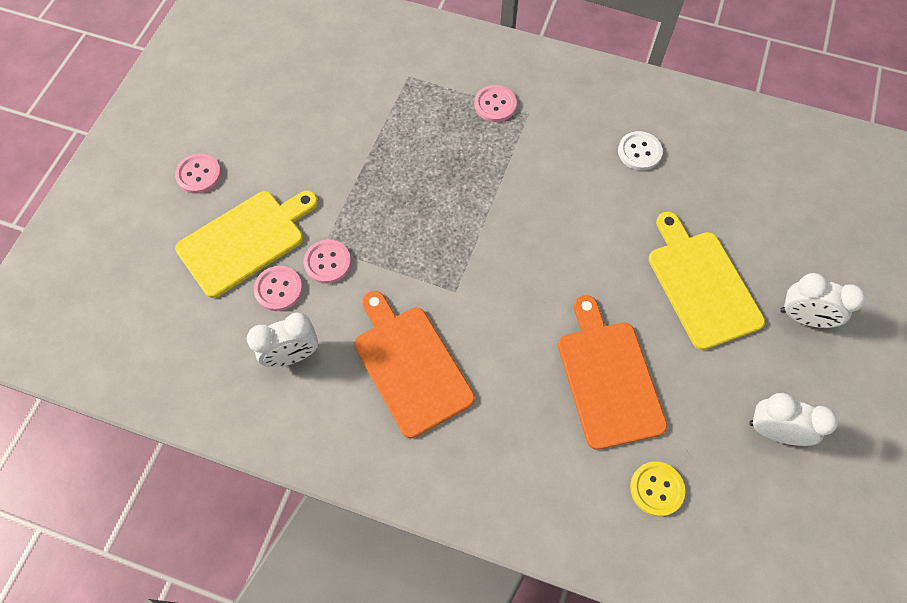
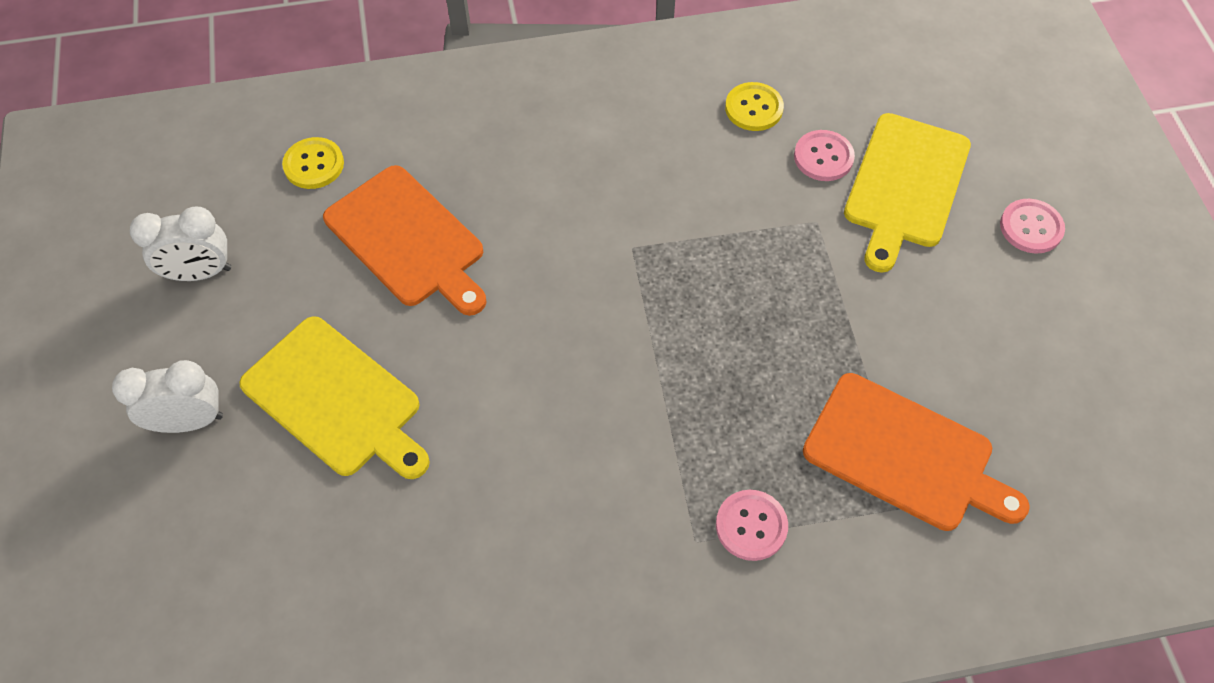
camera: 150 degrees right, 5 degrees down
(292, 355) = (753, 108): white clock -> yellow button
(327, 262) = (796, 207): pink button -> none
(410, 366) = (628, 154): orange cutting board -> orange cutting board (904, 455)
(639, 152) = (498, 559): white button -> none

